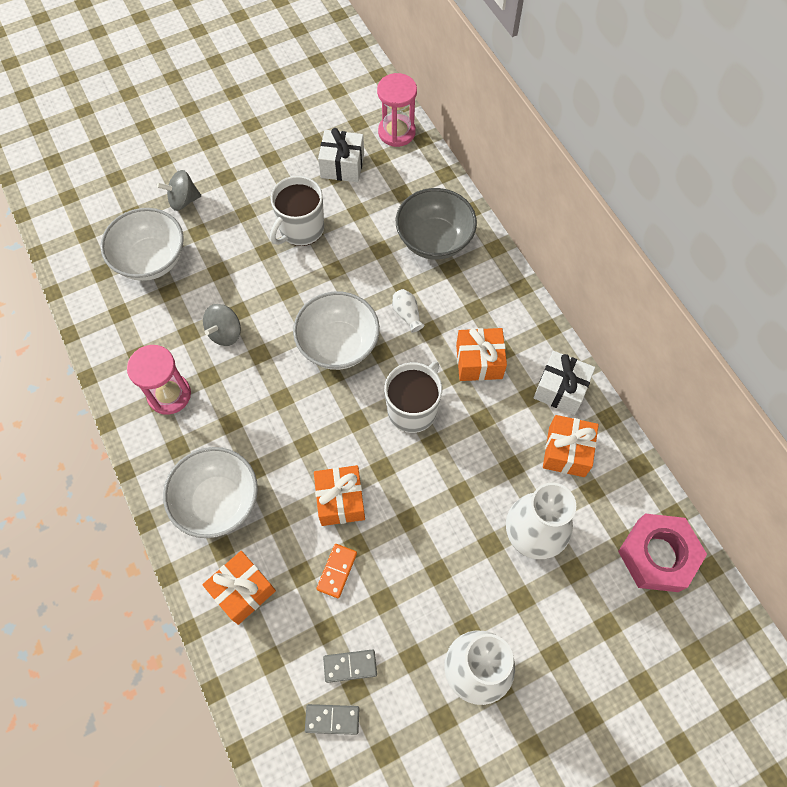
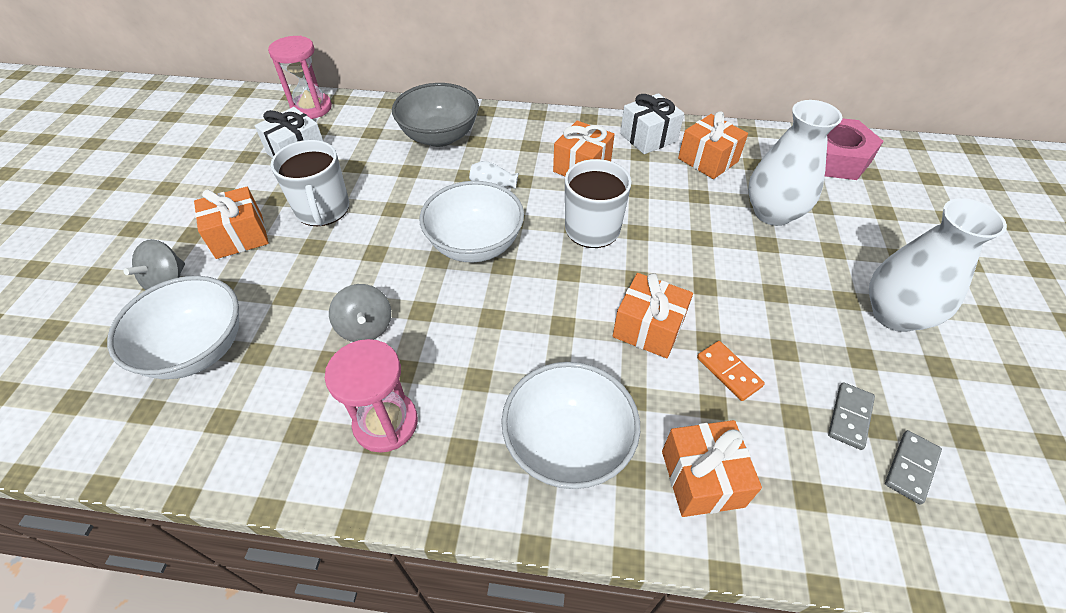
camera: 55 degrees left, 15 degrees down
(243, 203) = (239, 236): none -> orange gift

